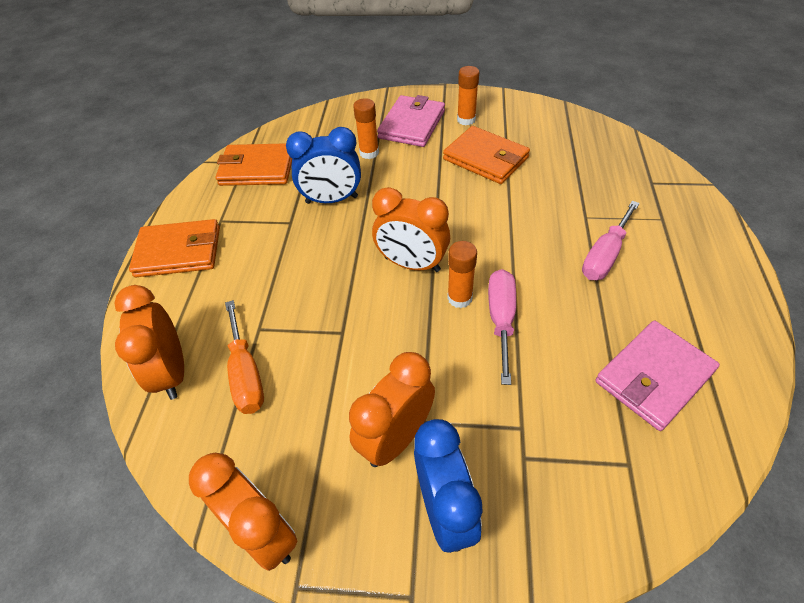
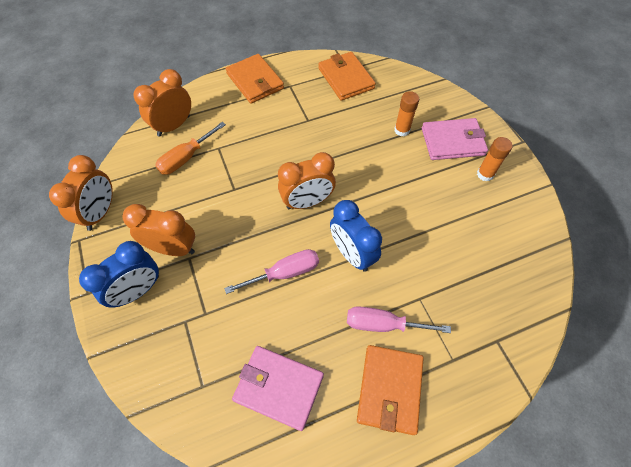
camera: 60 degrees right, 10 degrees up
(331, 200) = (341, 131): blue clock -> blue clock (352, 254)
(412, 264) = (307, 202): orange clock -> orange clock turned 105 degrees counterclockwise
(459, 298) = (291, 241): orange glue stick -> none
(486, 158) = (445, 205): orange wallet -> orange wallet (389, 389)

